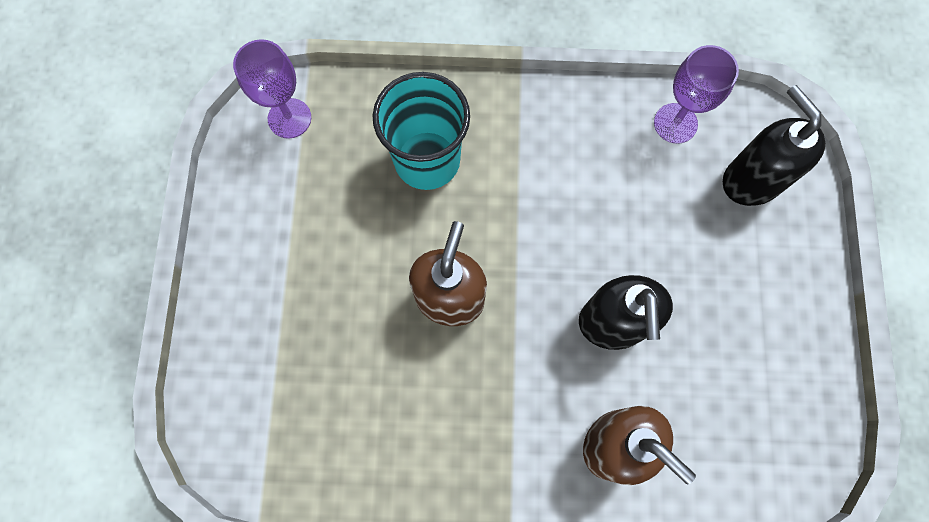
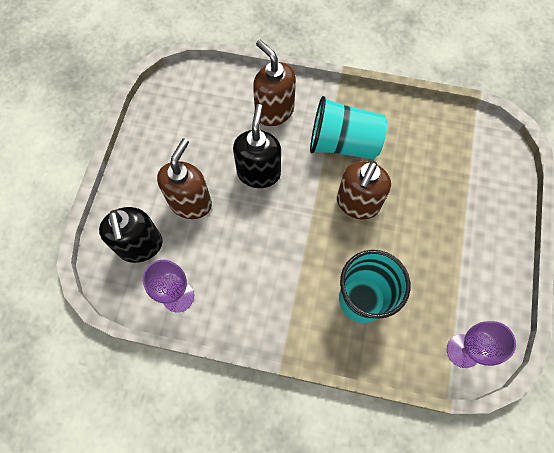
camera: 170 degrees left, 5 degrees down
(486, 402) = (343, 143): none -> turquoise cup
(702, 256) = (190, 202): none -> brown soap dispenser

